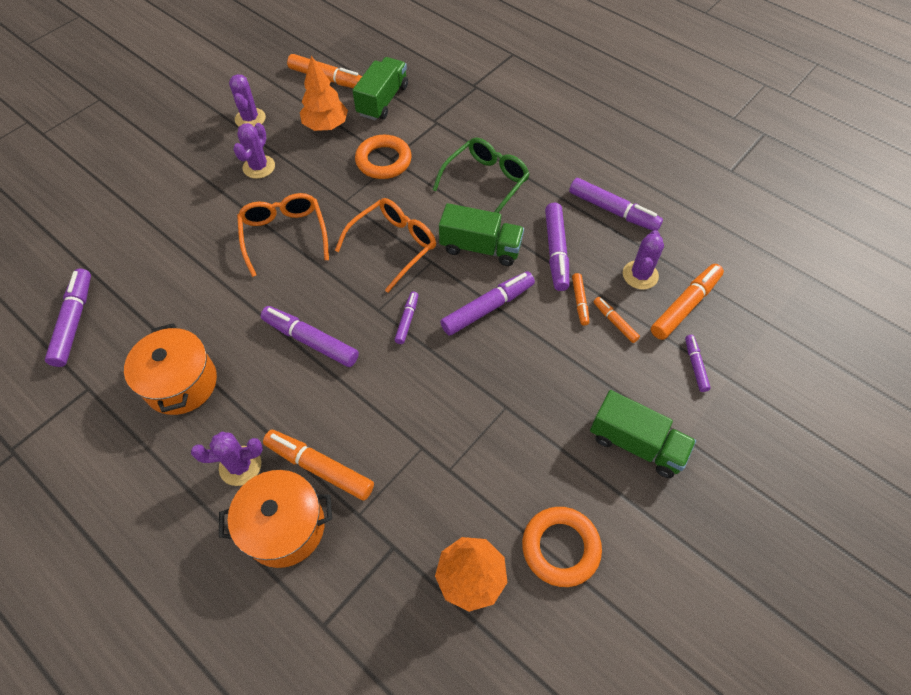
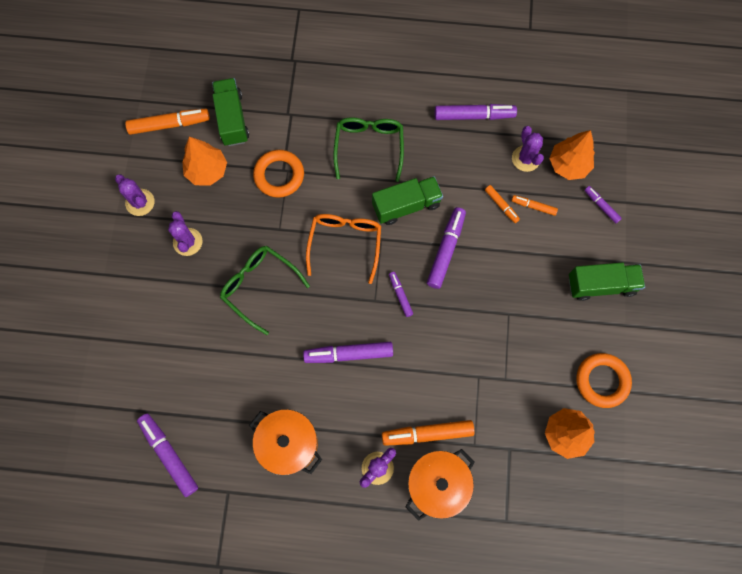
camera: 35 degrees left, 15 degrees up
(284, 235) = (259, 286): orange glasses -> green glasses
(556, 251) = (459, 175): purple marker -> none
(684, 306) = (568, 165): orange marker -> orange tree

